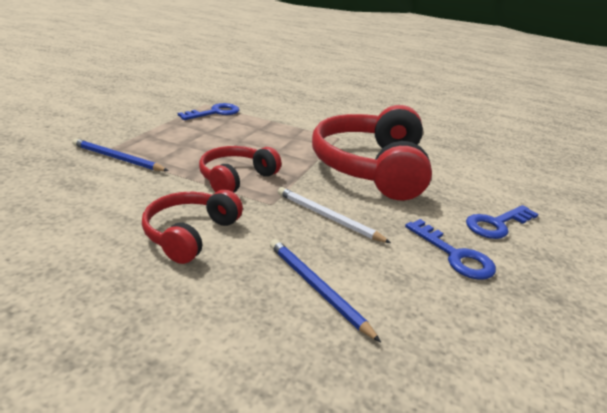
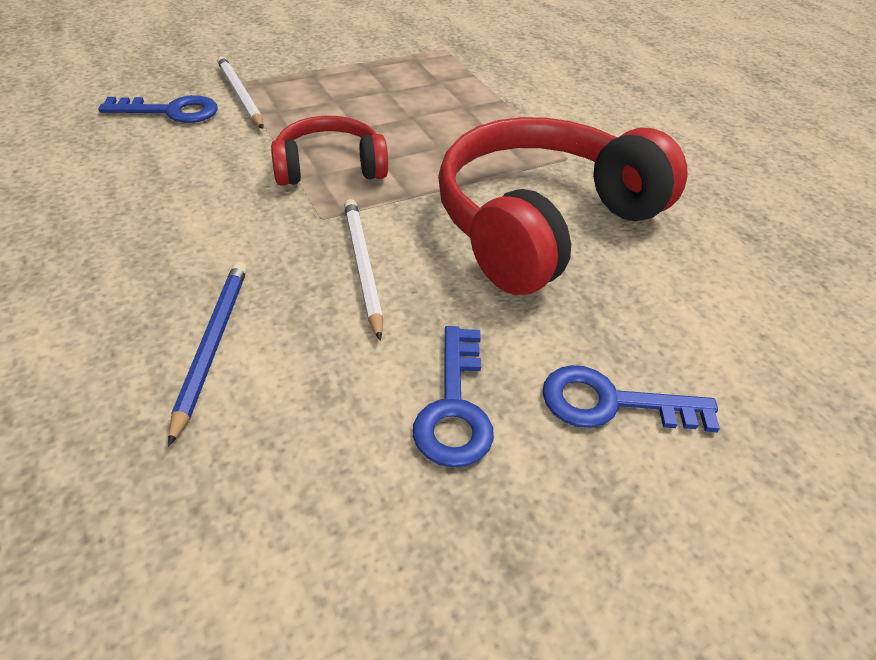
camera: 40 degrees right, 15 degrees up
(117, 158) = (240, 95): blue pencil -> white pencil
(190, 234) = (184, 215): red headphones -> none
(215, 112) = (438, 65): blue key -> blue key (171, 111)

